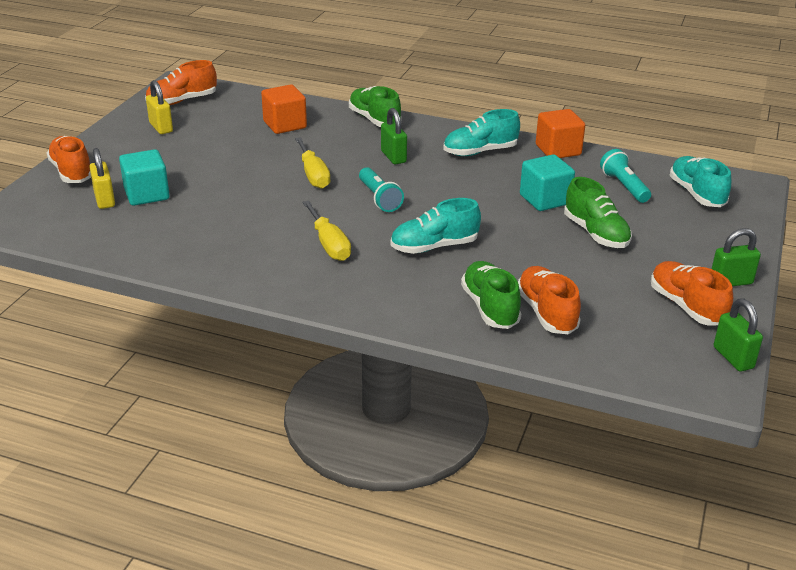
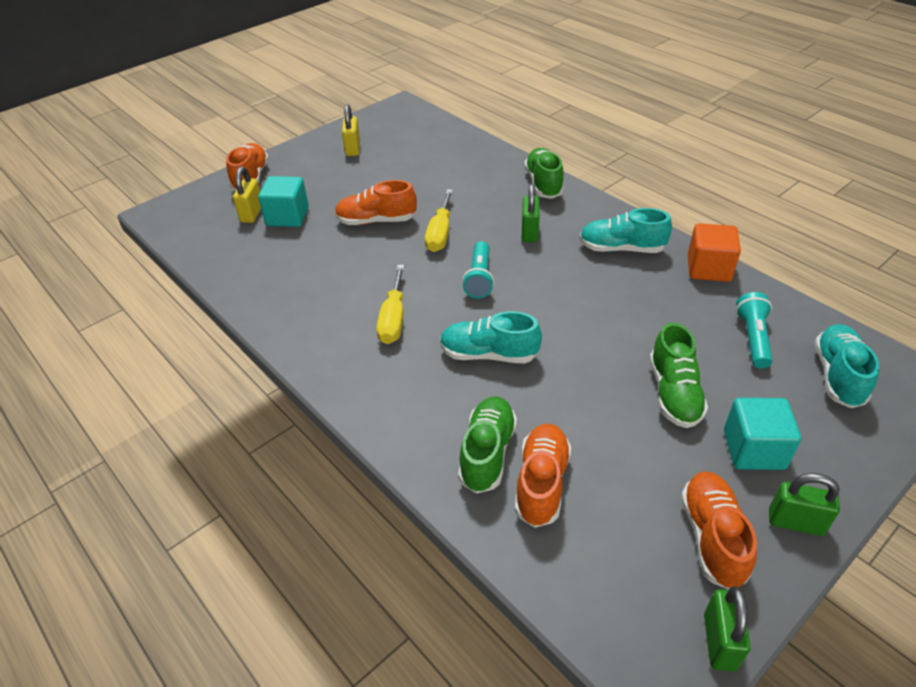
camera: 30 degrees right, 10 degrees up
(182, 101) = (391, 125): orange shoe -> orange shoe (376, 221)
(285, 125) = (457, 170): orange cube -> none
(545, 199) = (648, 329): turquoise cube -> turquoise cube (753, 449)

